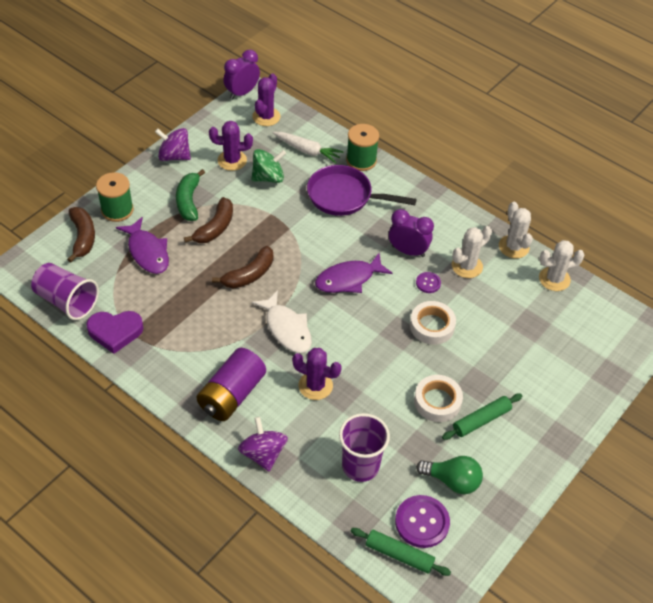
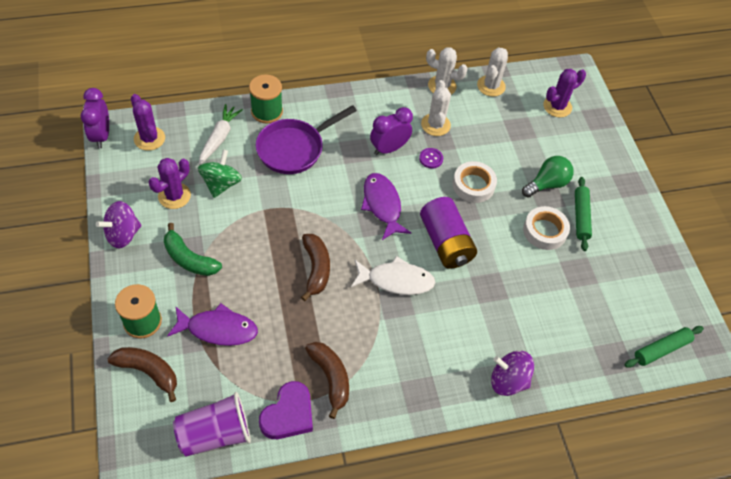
camera: 55 degrees left, 5 degrees up
(215, 227) = (240, 259): brown banana -> brown banana (330, 378)
(232, 395) = (432, 365): purple battery -> purple battery (445, 242)
(307, 151) = (219, 138): white carrot -> white carrot turned 45 degrees counterclockwise
(315, 386) = (469, 299): purple cactus -> purple cactus (557, 106)
(348, 279) = (382, 205): purple fish -> purple fish turned 150 degrees clockwise
(360, 466) = (567, 320): purple cup -> none
(422, 522) = (643, 315): purple button -> none
(452, 481) = (620, 271): green light bulb -> green light bulb (547, 184)

